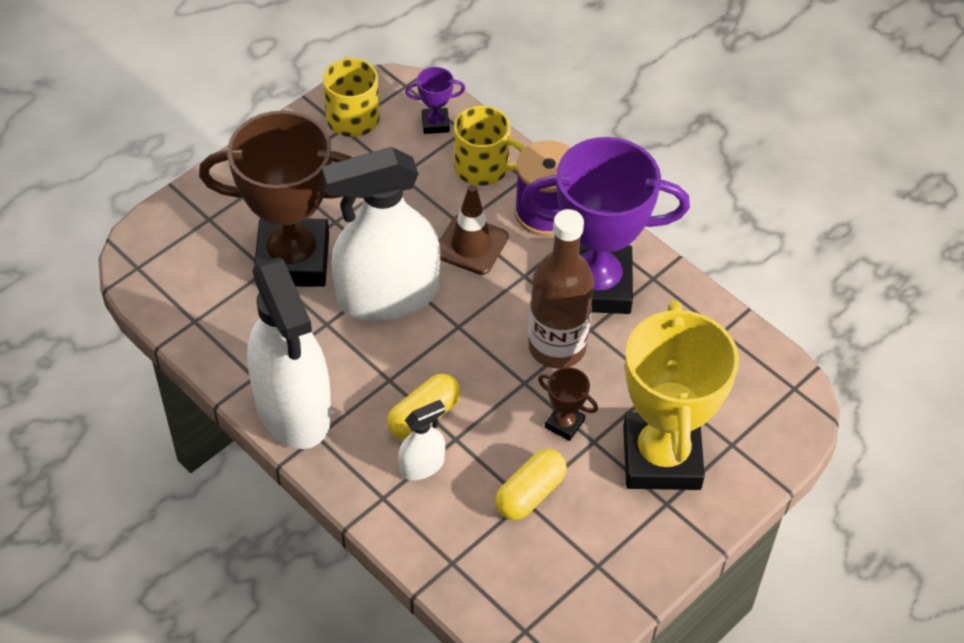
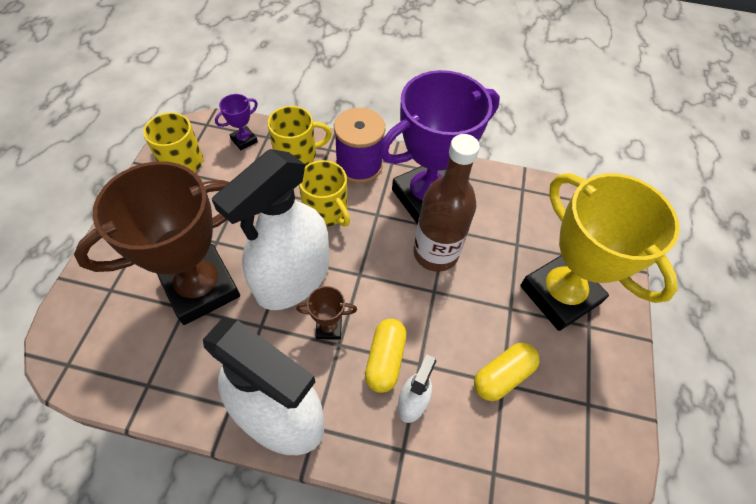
camera: 35 degrees left, 5 degrees up
(471, 245) = (326, 211): brown traffic cone -> yellow mug
(530, 493) = (502, 376): yellow capsule -> yellow capsule turned 45 degrees clockwise
(564, 424) = (483, 307): brown trophy -> brown trophy (329, 328)

